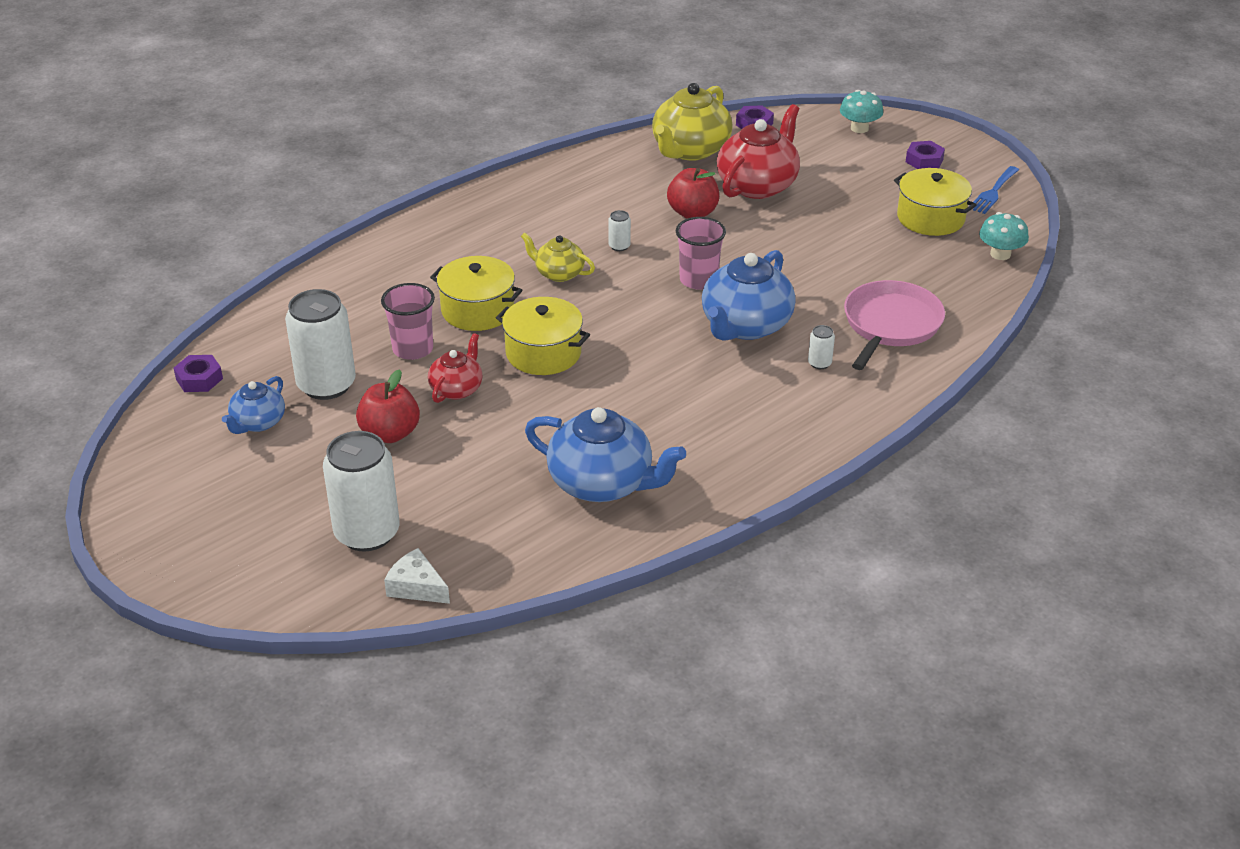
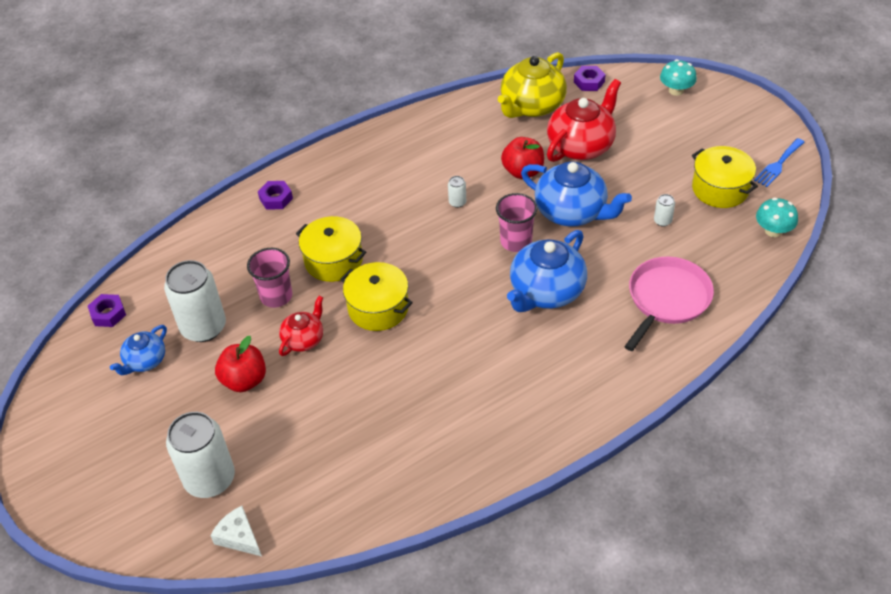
camera: 10 degrees right, 10 degrees up
(558, 273) = (404, 227): yellow teapot -> none
(602, 483) = (403, 445): blue teapot -> blue teapot (572, 212)
(819, 363) = (600, 335): white can -> white can (662, 221)
(924, 160) = (725, 127): purple nut -> purple nut (276, 198)

